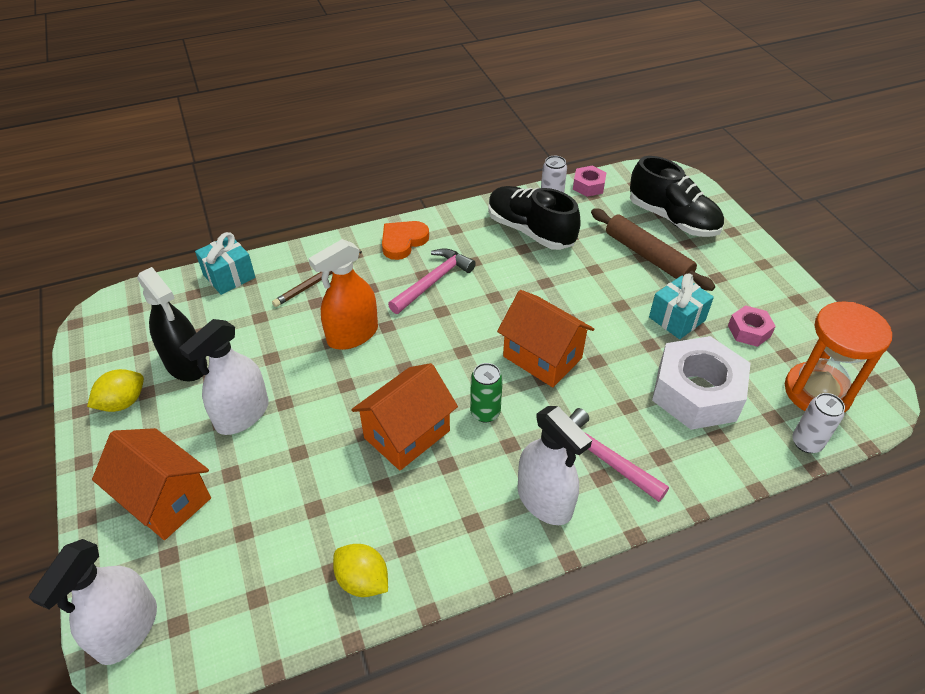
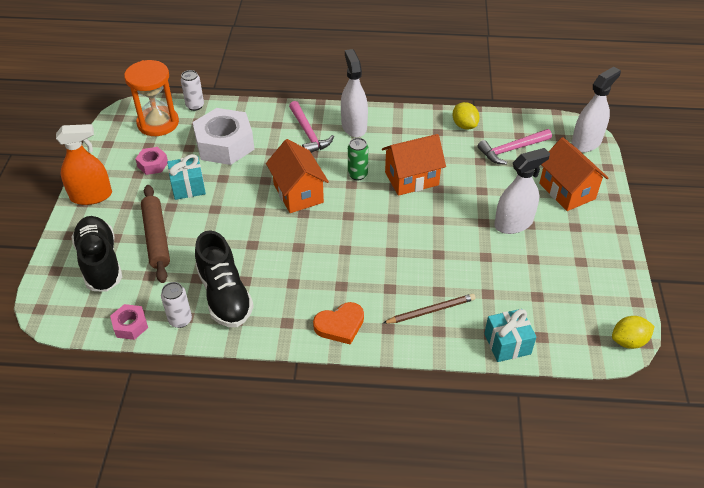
camera: 155 degrees left, 0 degrees up
(123, 402) = (597, 259): yellow lemon -> yellow lemon (628, 341)
(186, 364) = (550, 273): black spray bottle -> none
(352, 335) = (420, 253): orange spray bottle -> orange spray bottle (91, 196)
(433, 281) = (336, 276): pink hammer -> pink hammer (511, 150)

